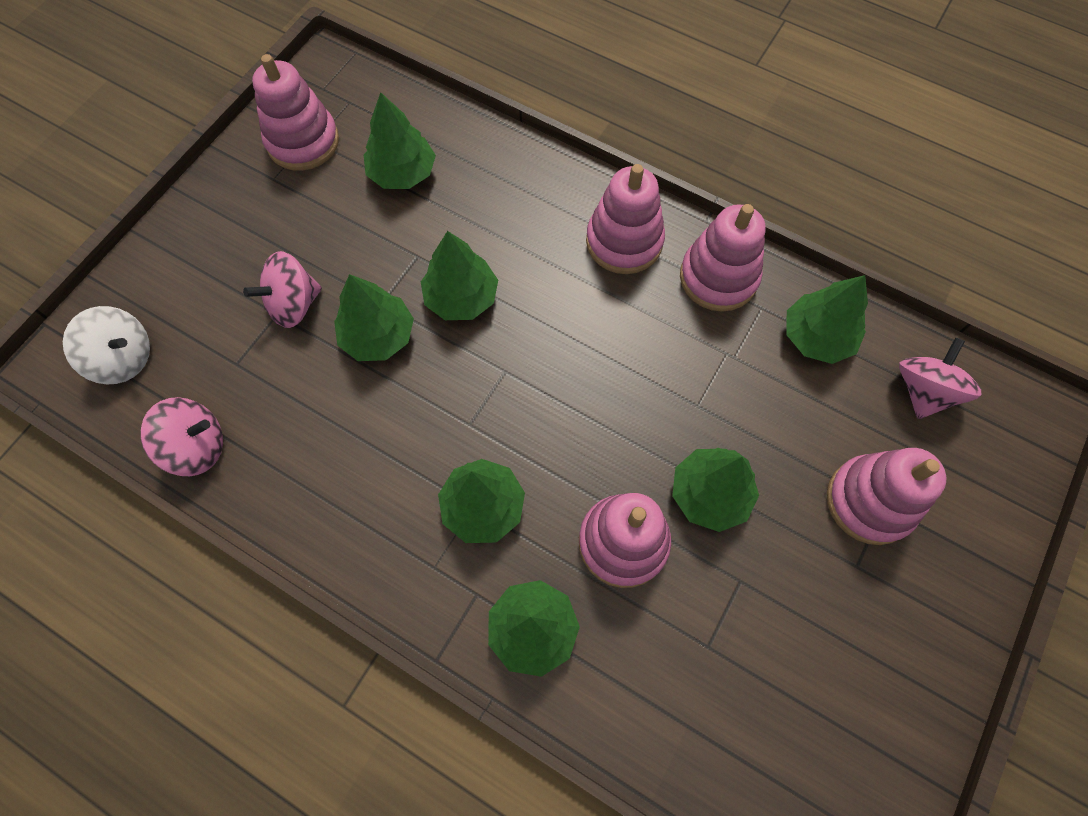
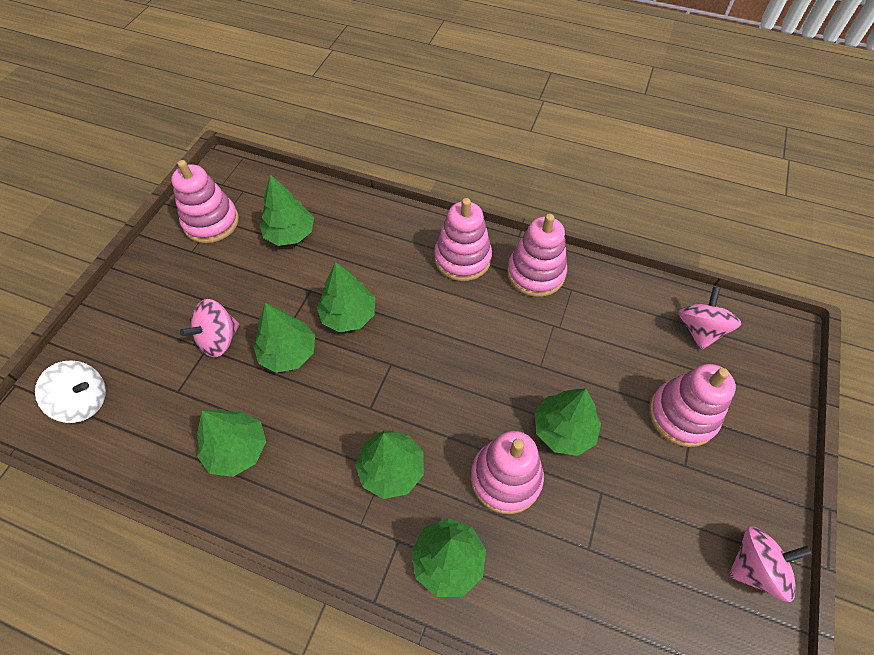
camera: 10 degrees left, 10 degrees down
(197, 446) = (152, 461): pink spinning top -> pink spinning top (755, 567)
(817, 336) = (615, 303): green tree -> green tree (237, 449)

